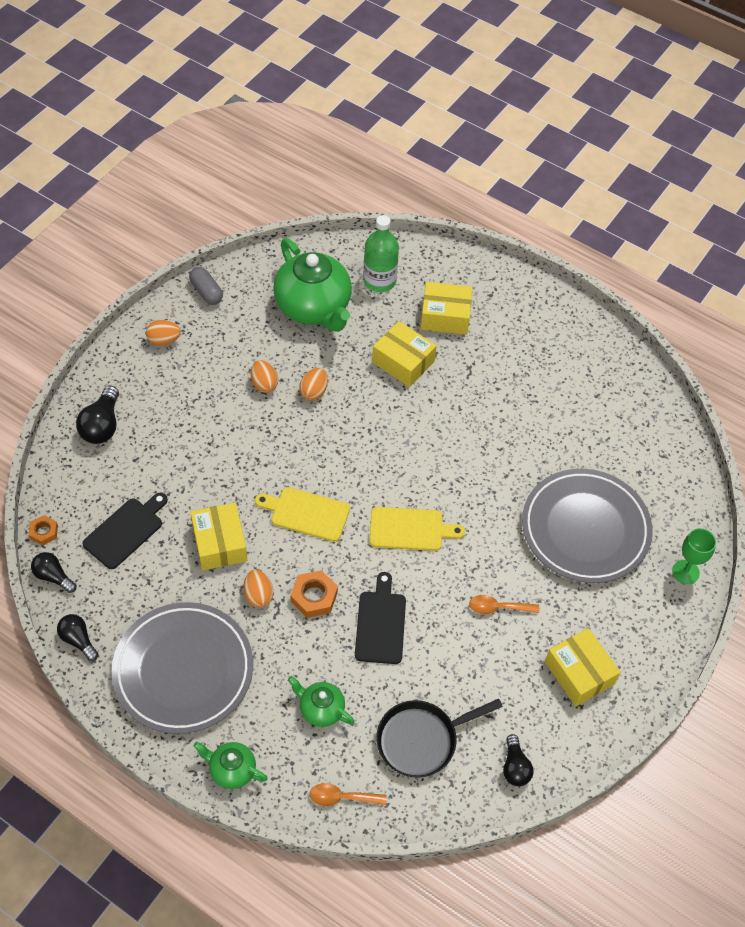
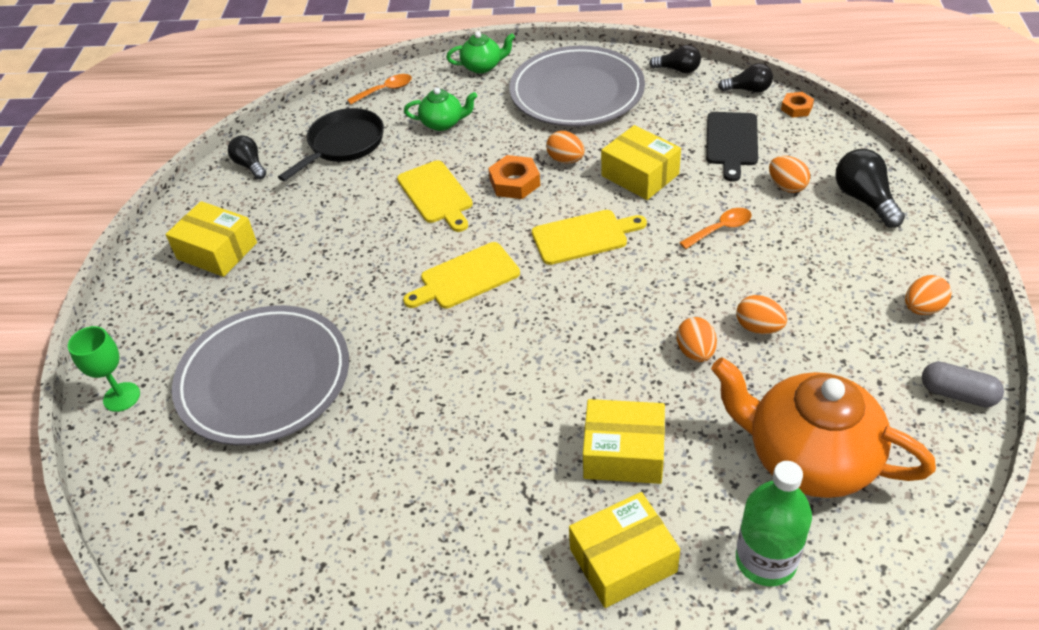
camera: 155 degrees right, 10 degrees down
(135, 467) = (786, 186): none -> orange egg
(314, 307) = (808, 458): green teapot -> orange teapot
(380, 623) = (436, 194): black cutting board -> yellow cutting board
(498, 607) = (327, 260): orange spoon -> orange spoon (720, 229)

